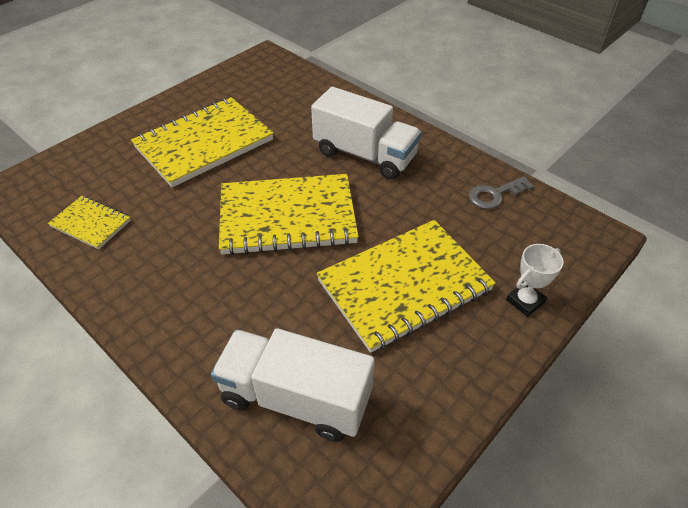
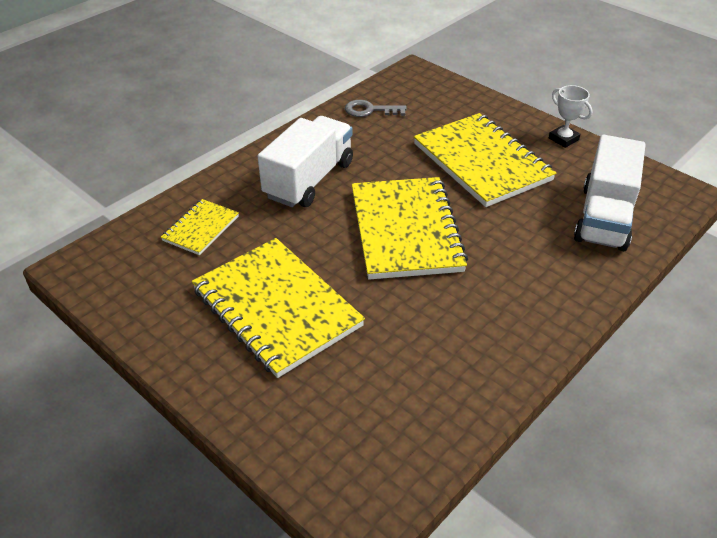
camera: 90 degrees left, 5 degrees down
(91, 224) = (429, 394): yellow notebook -> yellow notebook (201, 228)
(494, 195) = (370, 110): grey key -> grey key turned 120 degrees clockwise
(525, 301) = (486, 109): white trophy -> white trophy (563, 139)

